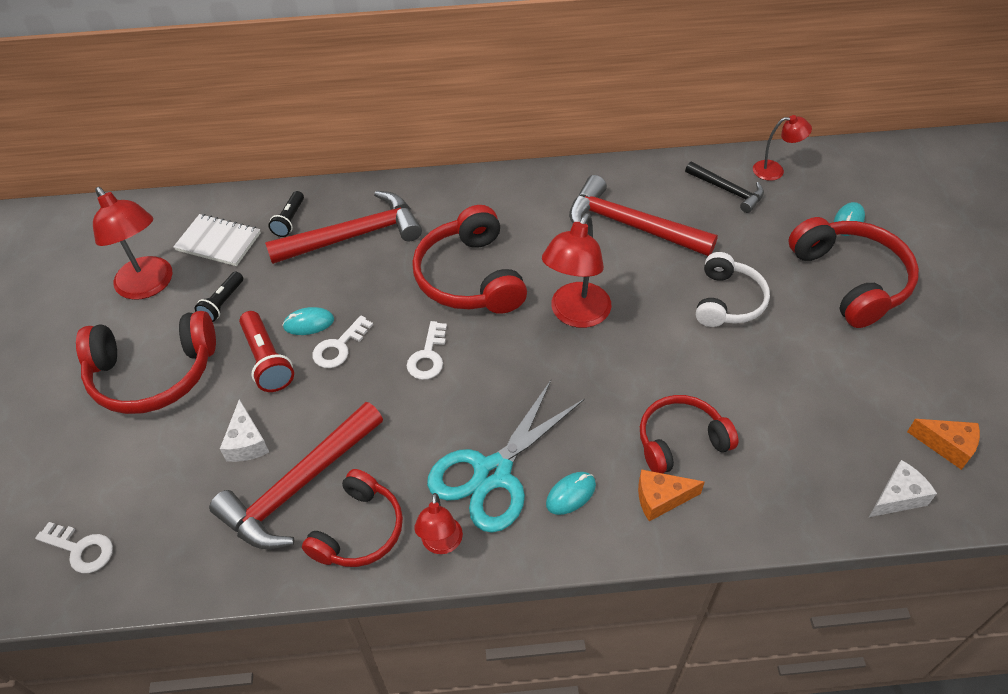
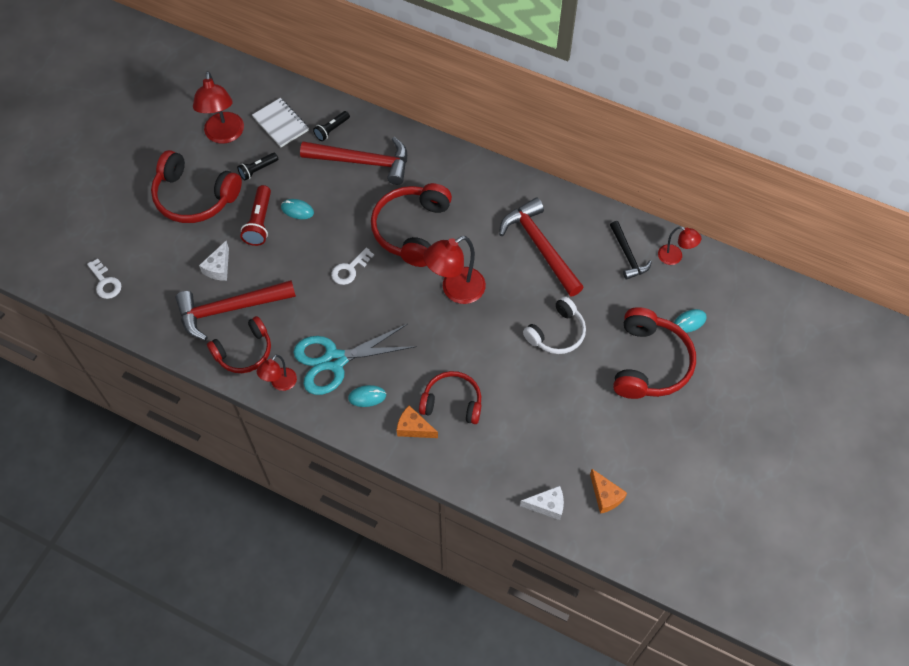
camera: 30 degrees right, 10 degrees up
(339, 347) = (304, 235): white key -> none

